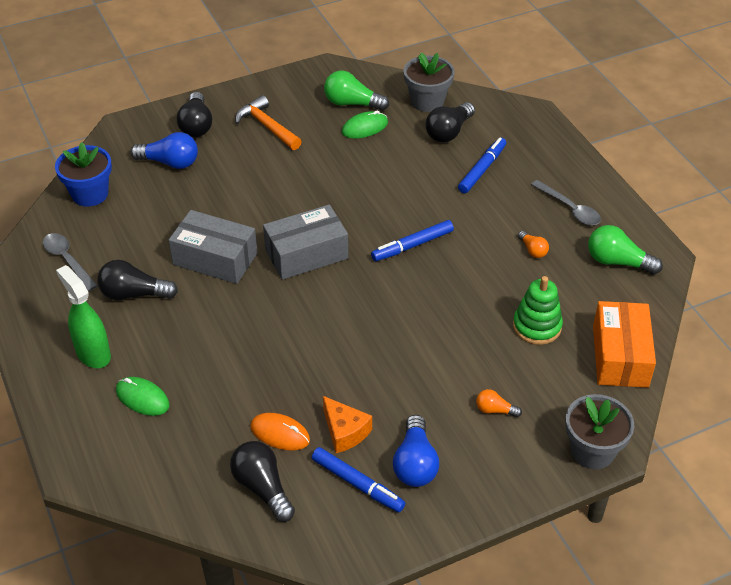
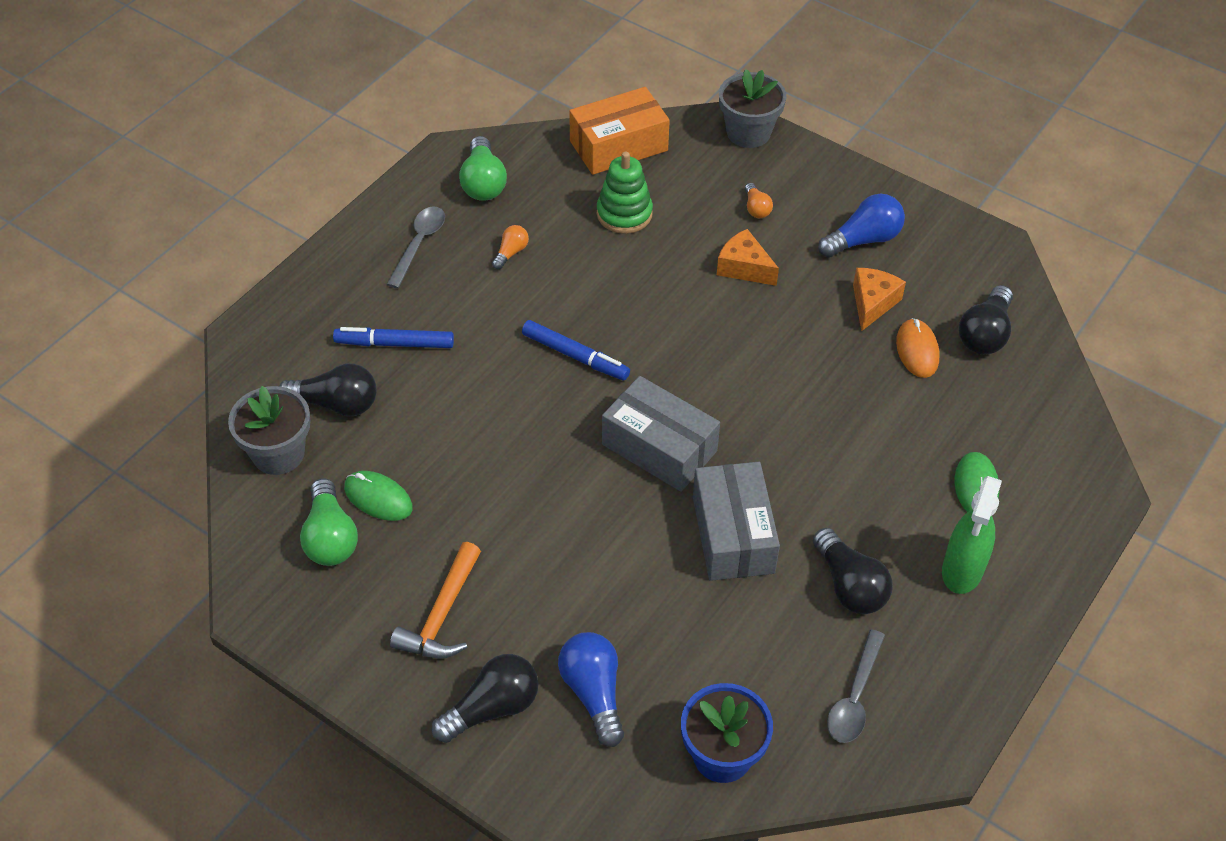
camera: 120 degrees left, 5 degrees up
(357, 484) = (920, 269): blue marker -> none
(434, 371) = (744, 268): none -> orange cheese

